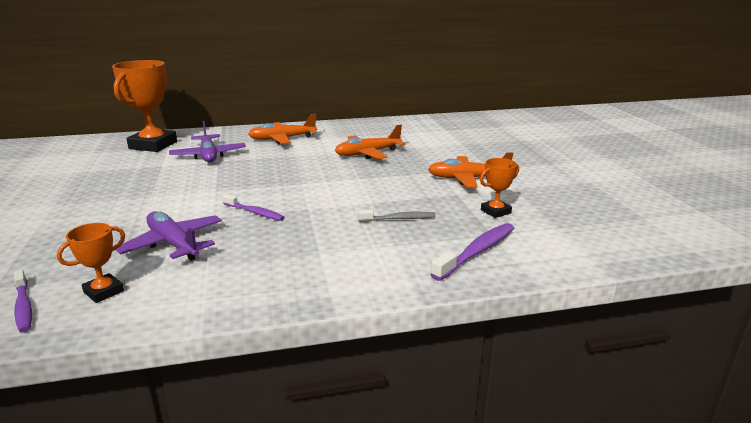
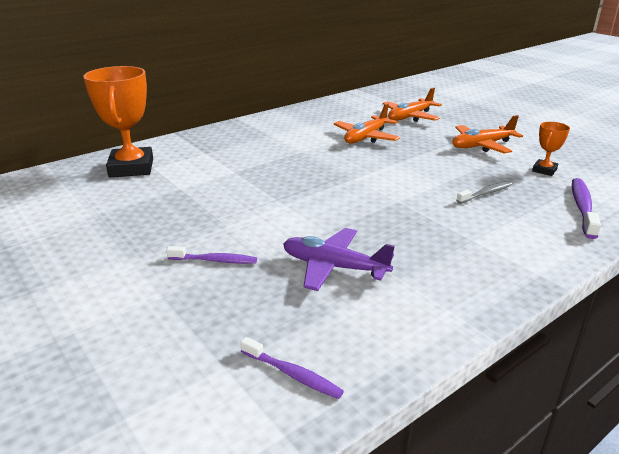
camera: 25 degrees left, 5 degrees up
(104, 292) = (347, 333): orange trophy -> none
(208, 155) = (214, 168): purple plane -> none
(255, 212) = (358, 216): purple toothbrush -> purple toothbrush (215, 260)
(282, 139) = (262, 136): orange plane -> orange plane (410, 117)

